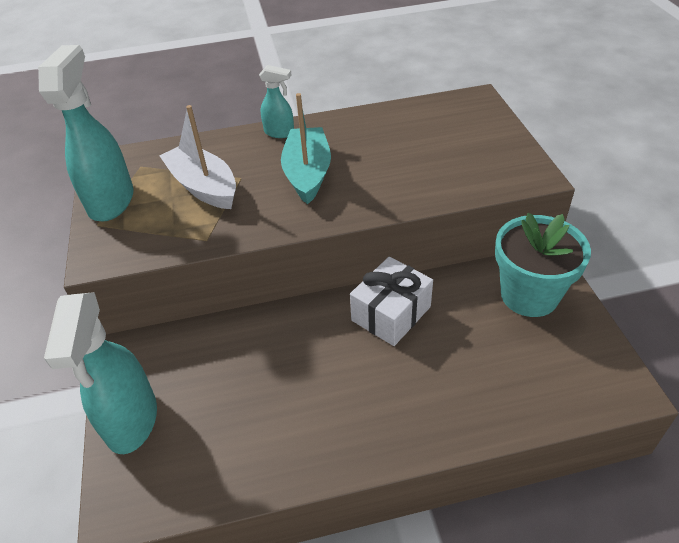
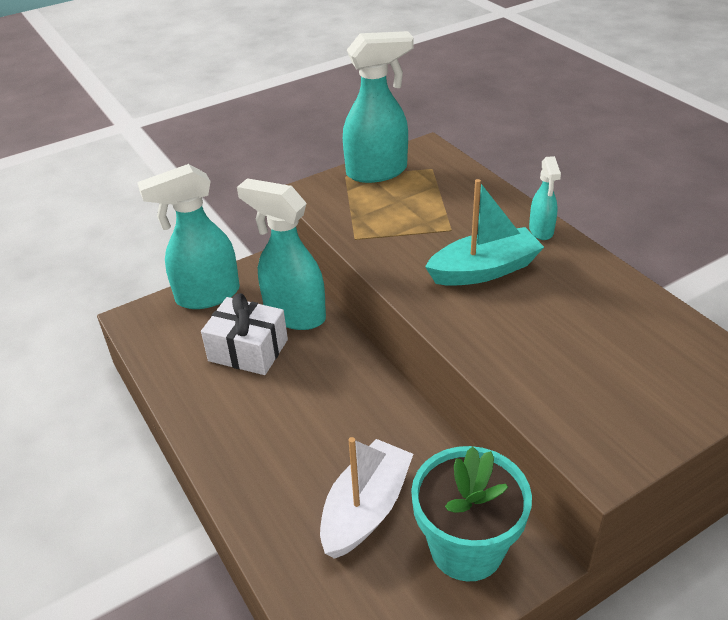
camera: 70 degrees right, 5 degrees down
(203, 187) = (424, 212): white boat -> white boat (366, 509)
(216, 346) = (294, 315): none -> turquoise spray bottle
(391, 313) = (381, 423): white gift -> white gift (248, 350)

